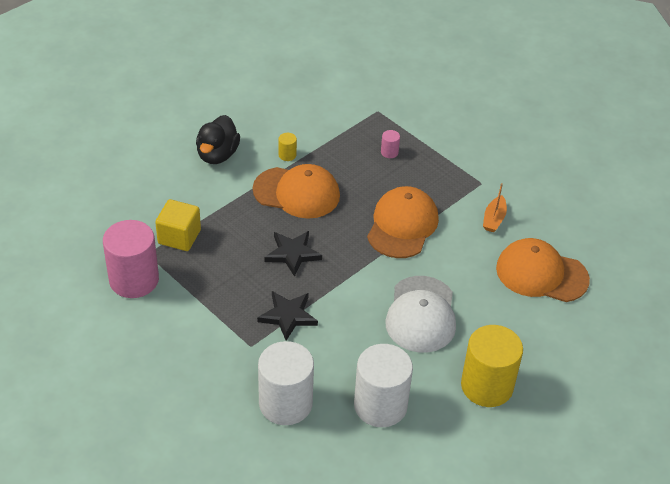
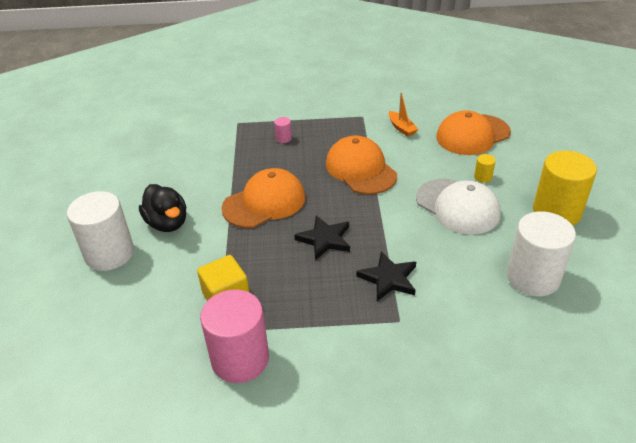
camera: 45 degrees left, 5 degrees down
(285, 403) = (485, 334): white cylinder -> white cylinder (109, 254)
(287, 155) = (220, 186): yellow cylinder -> yellow cylinder (483, 177)

